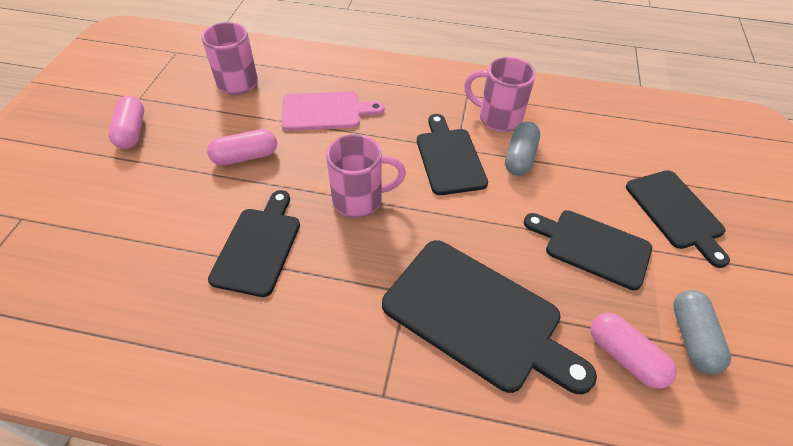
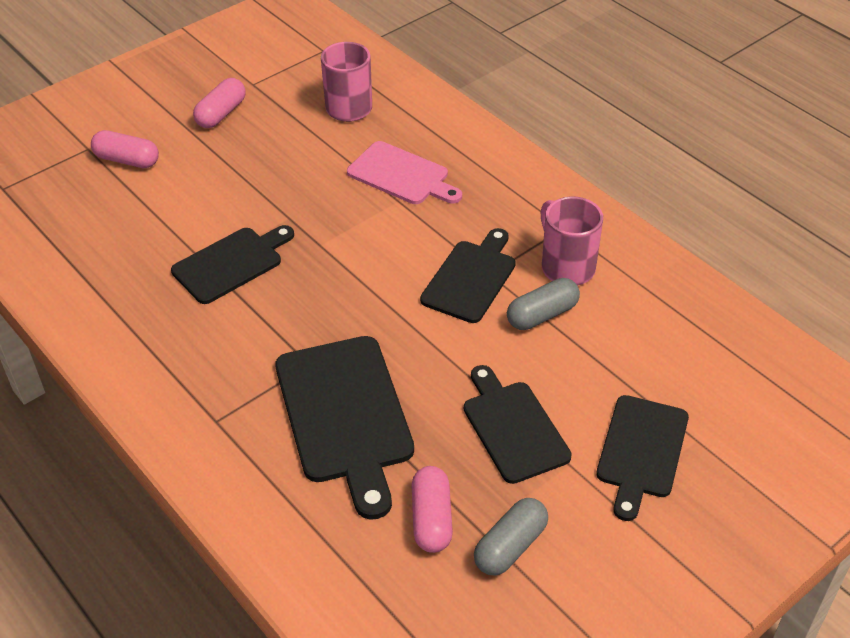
camera: 40 degrees right, 5 degrees down
(245, 157) = (291, 183): pink capsule -> pink capsule (127, 160)
(359, 200) = (348, 271): pink mug -> none

